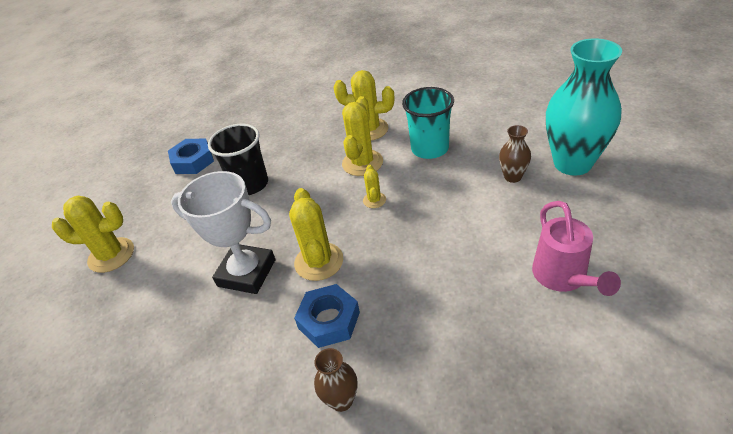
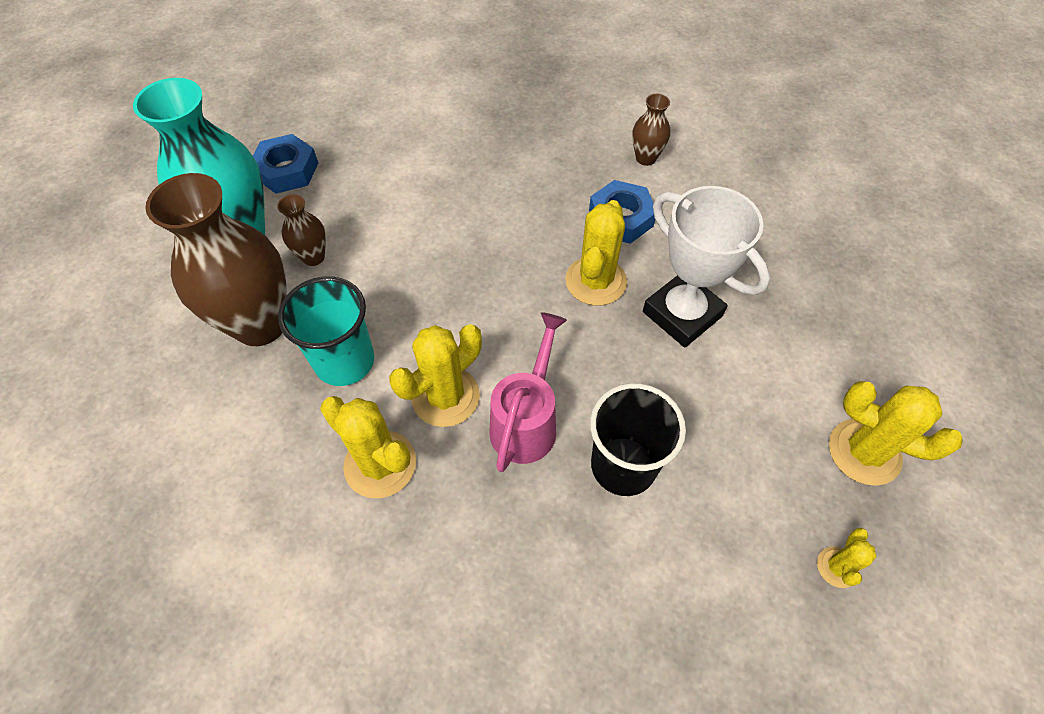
camera: 155 degrees left, 15 degrees up
(193, 161) = (702, 606): blue nut -> blue nut (287, 170)
(374, 200) = (480, 323): yellow cactus -> yellow cactus (837, 567)
(493, 138) = (260, 324): none -> brown vase
(563, 278) = (401, 146): pink watering can -> pink watering can (527, 421)

